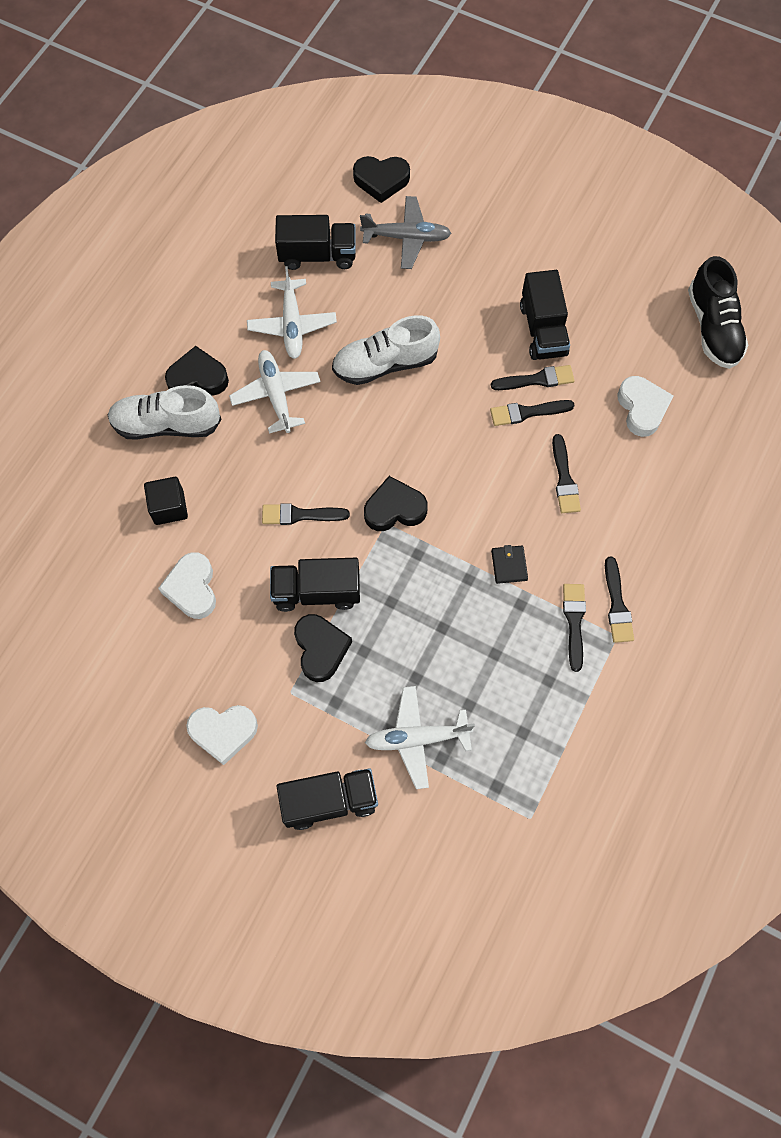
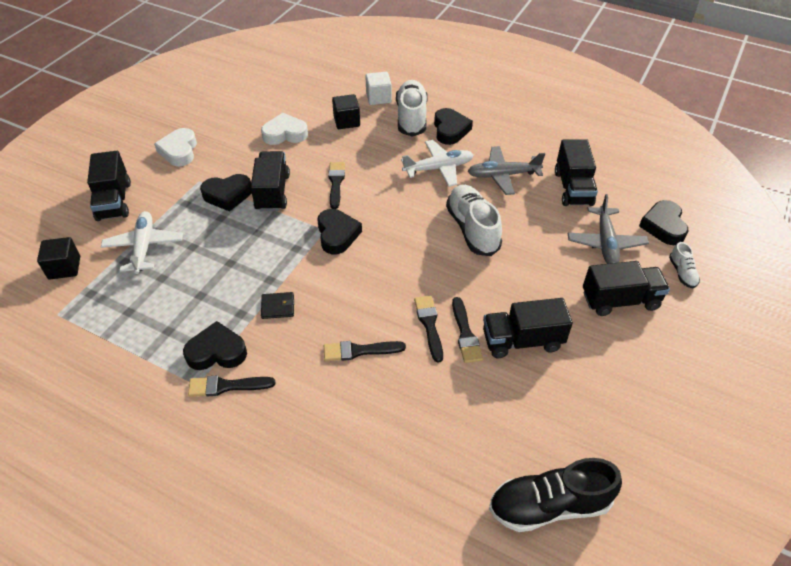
camera: 90 degrees right, 20 degrees down
(116, 467) = (378, 98): none -> white cube
(292, 325) = (503, 175): white plane -> grey plane
(449, 179) = (682, 273): none -> white shoe
(455, 833) = (64, 268): none -> black cube
(487, 238) = (620, 300): none -> black truck
(574, 622) = (217, 352): black brush -> black heart
(642, 408) = (438, 422): white heart -> none

